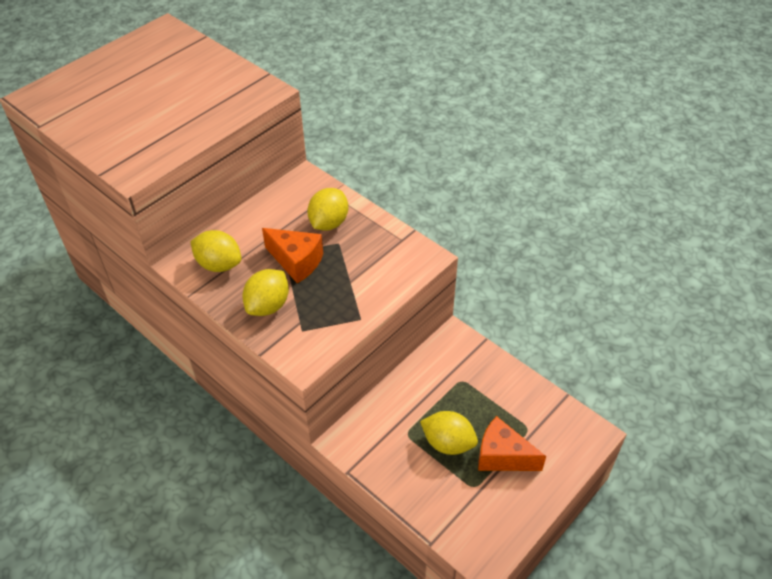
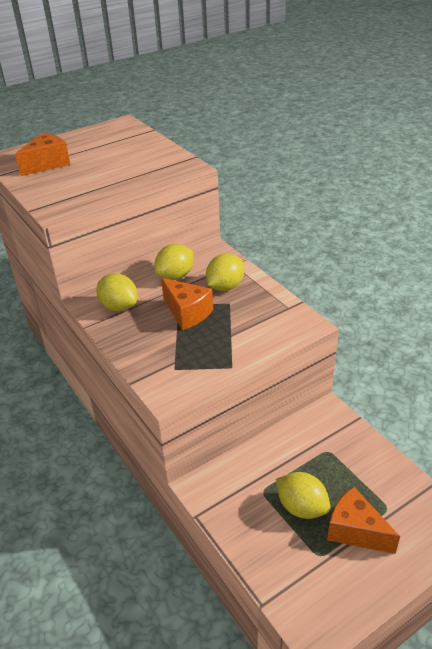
camera: 15 degrees right, 10 degrees down
(94, 103) = (47, 164): none -> orange cheese
(268, 305) = (150, 344): yellow lemon -> yellow lemon (175, 276)

